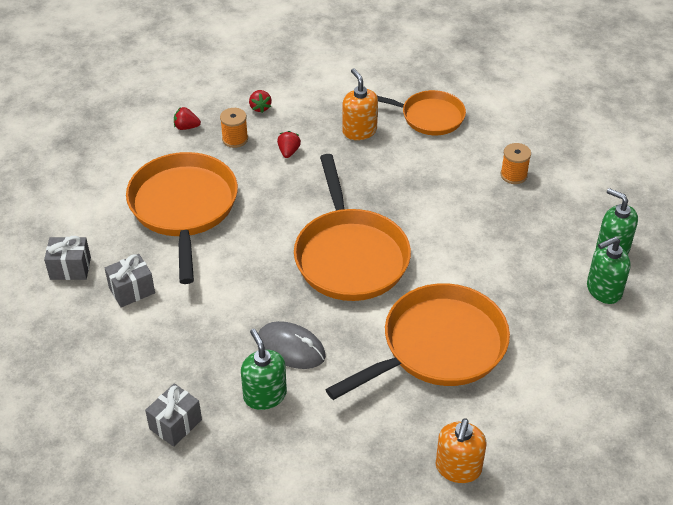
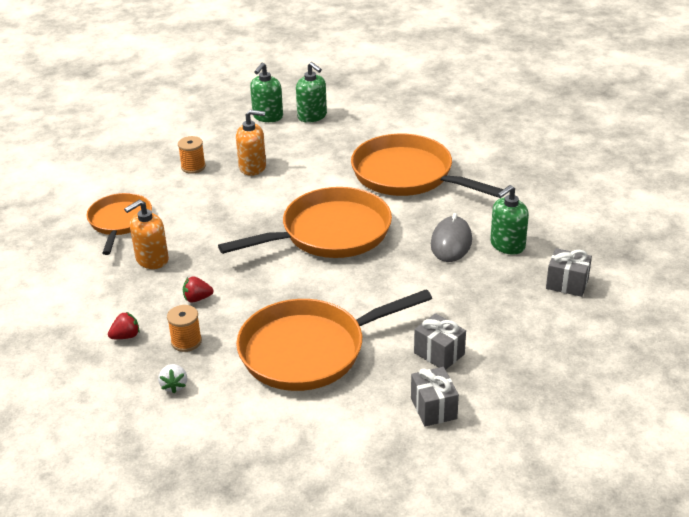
camera: 105 degrees left, 10 degrees down
(186, 127) = (174, 386): red strawberry -> white strawberry
(458, 468) = (510, 152): orange soap dispenser -> orange soap dispenser (253, 167)

